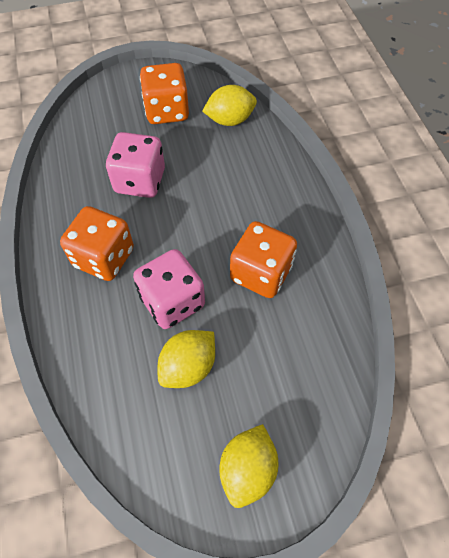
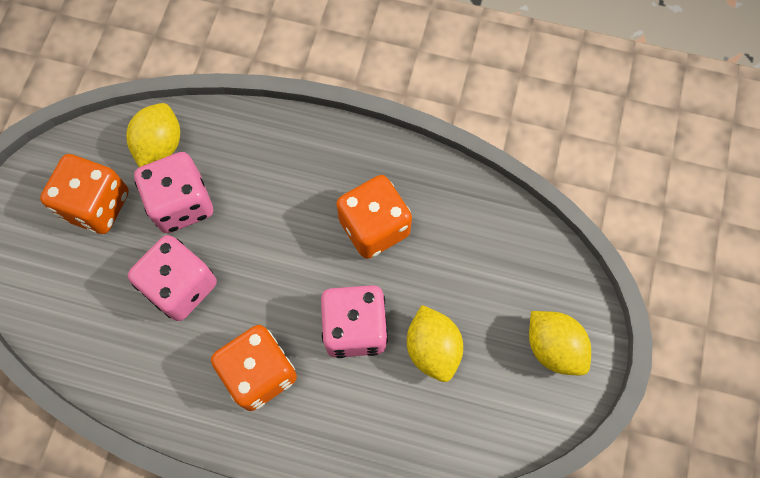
camera: 60 degrees left, 10 degrees up
(198, 152) = (182, 204): none -> pink dice

